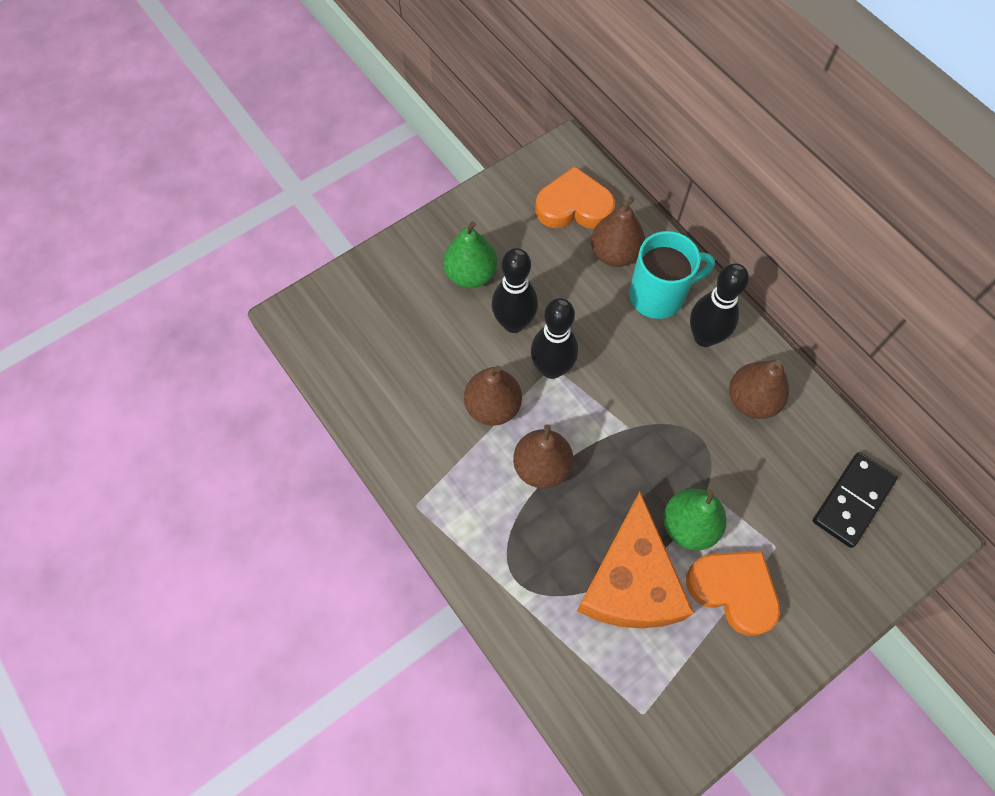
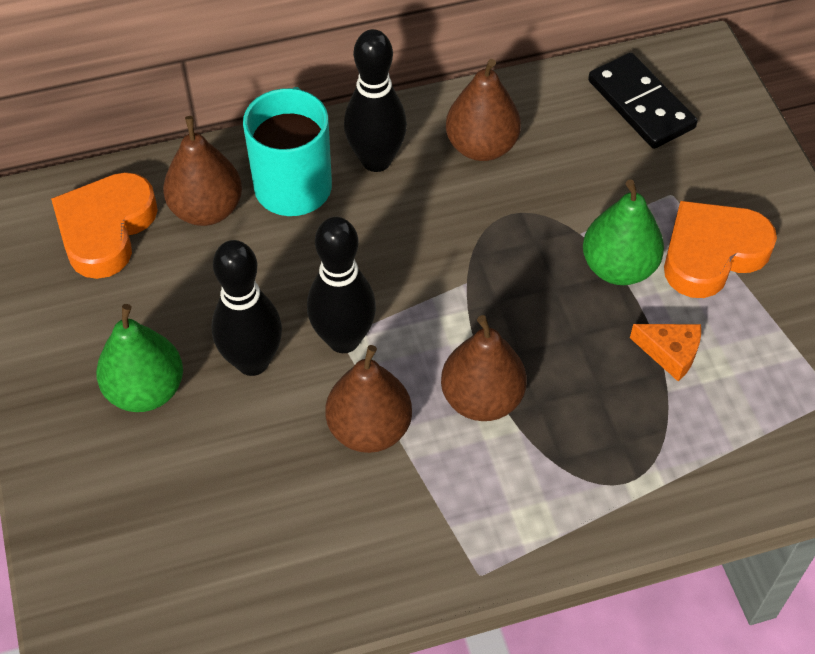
camera: 70 degrees left, 10 degrees down
(630, 582) = (670, 353): orange cheese -> orange cheese, size x0.40

